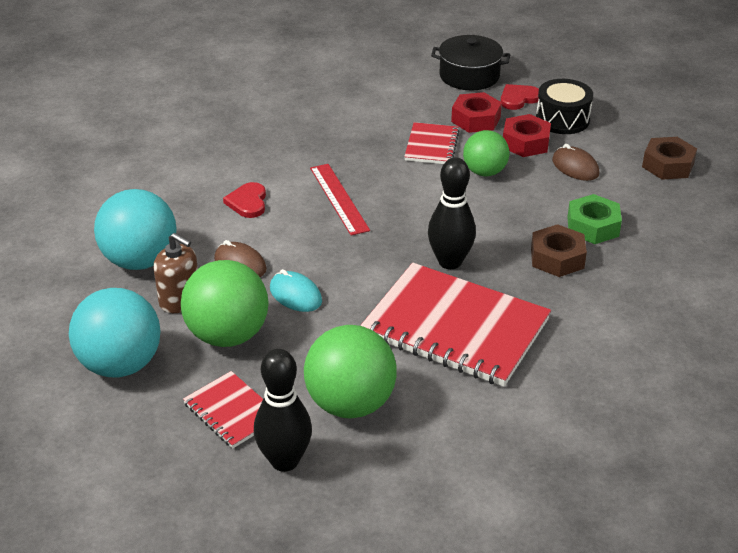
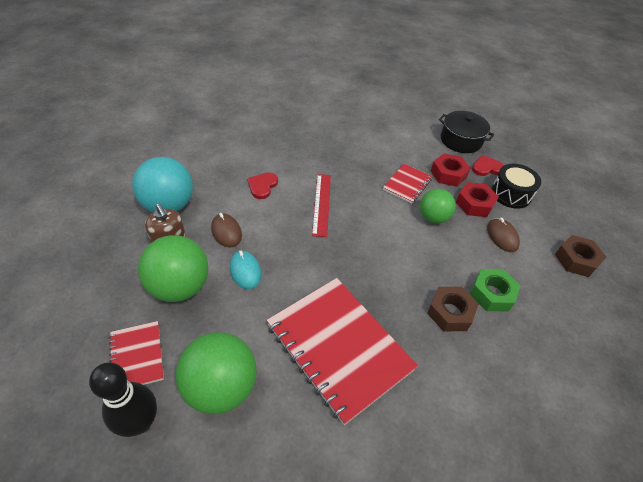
camera: 20 degrees right, 10 degrees up
(121, 364) = (98, 283): turquoise ball -> none
(450, 262) = (367, 285): black bowling pin -> none

